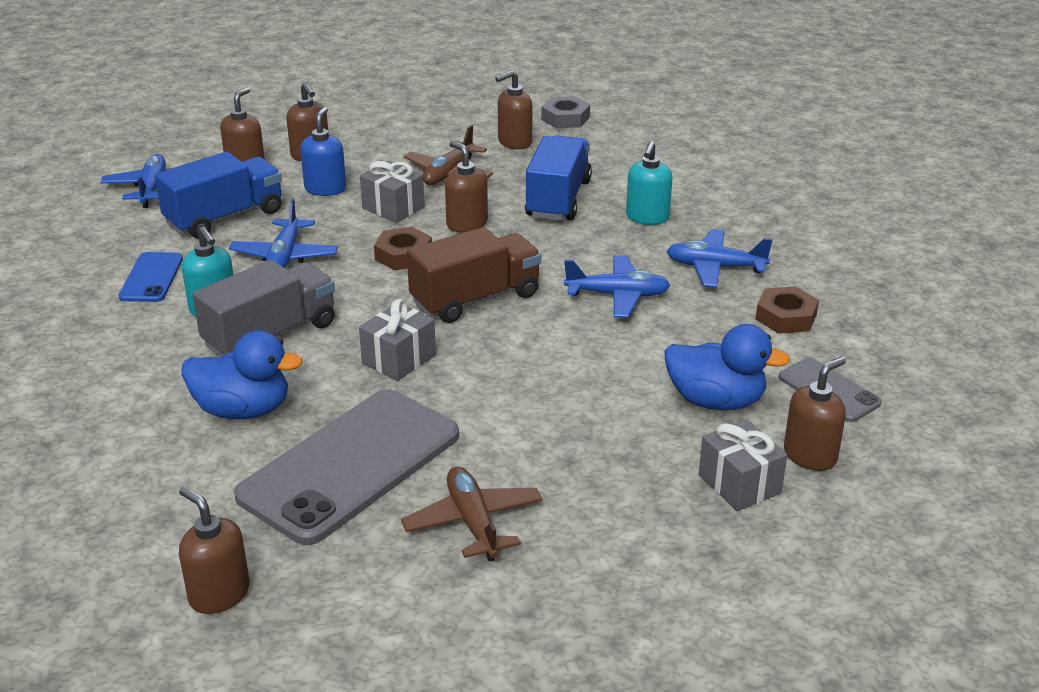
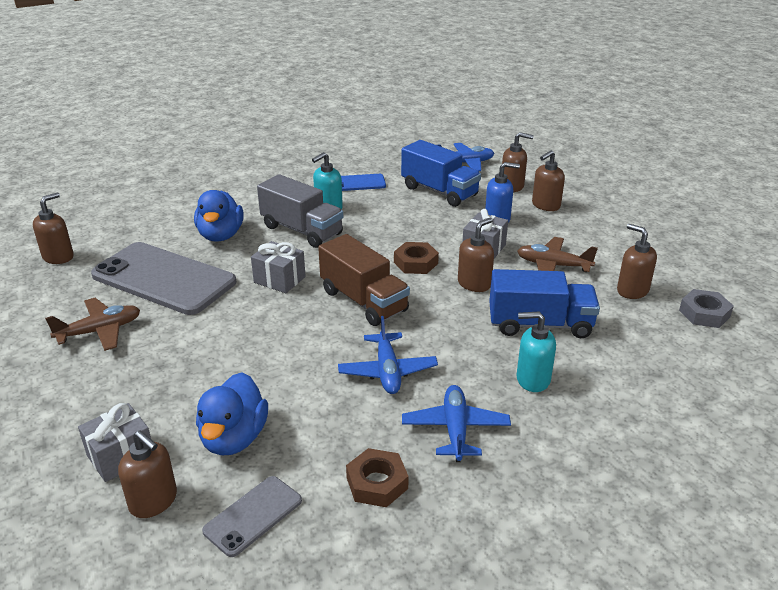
camera: 80 degrees right, 0 degrees up
(285, 256) = (398, 219): blue plane -> none

